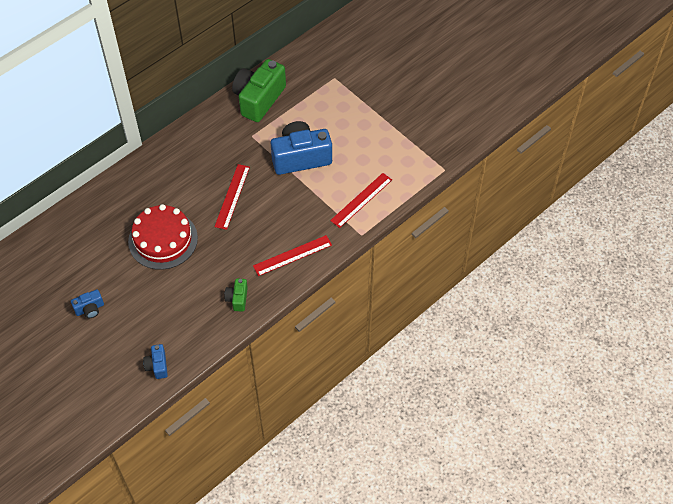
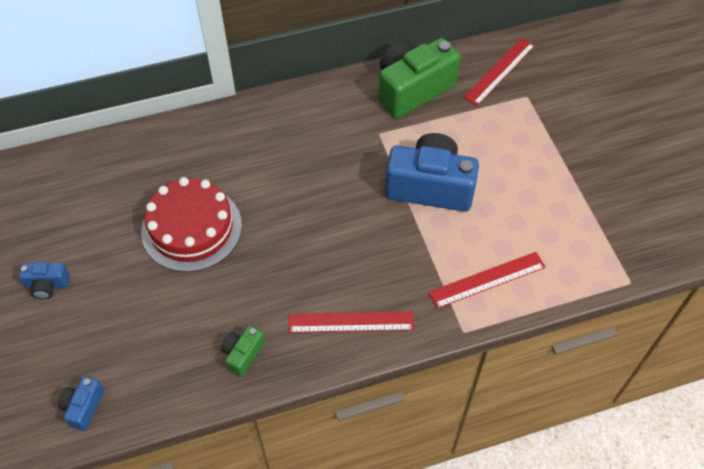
camera: 25 degrees right, 0 degrees up
(232, 196) = (312, 205): red ruler -> red ruler (500, 71)

